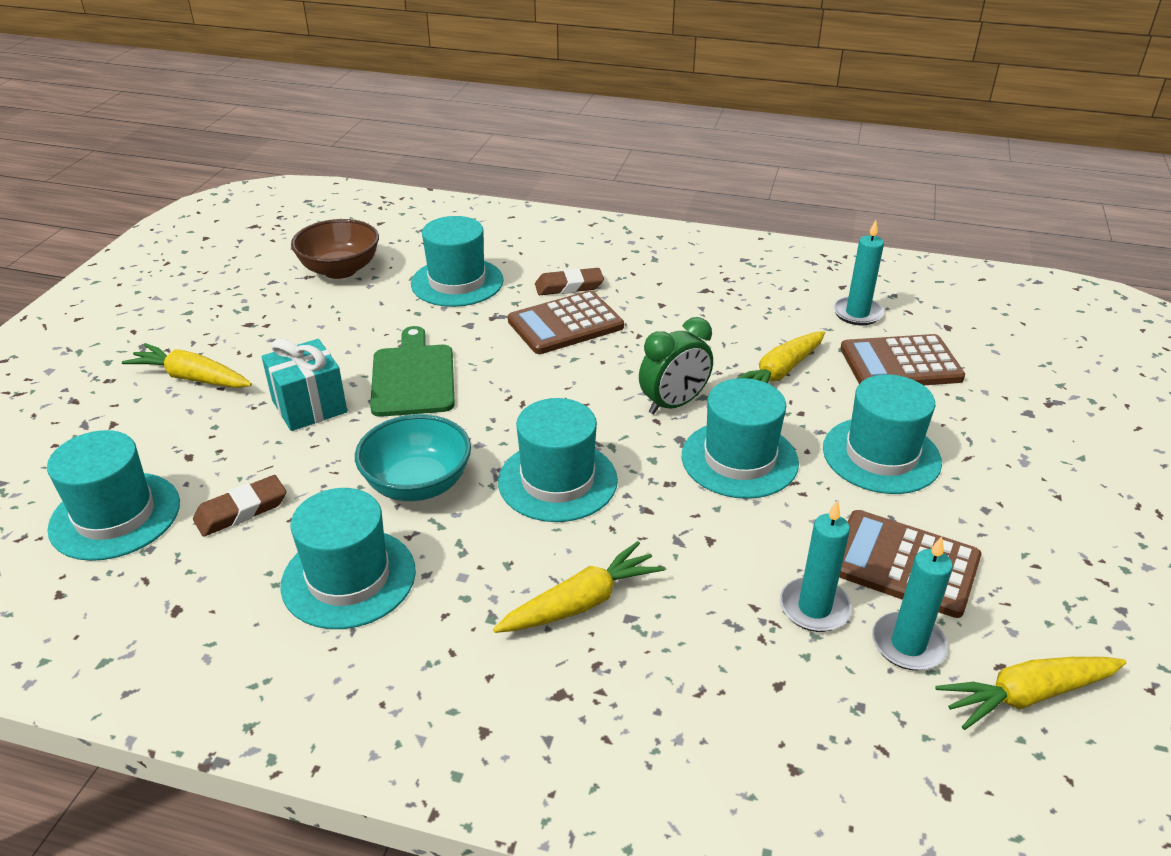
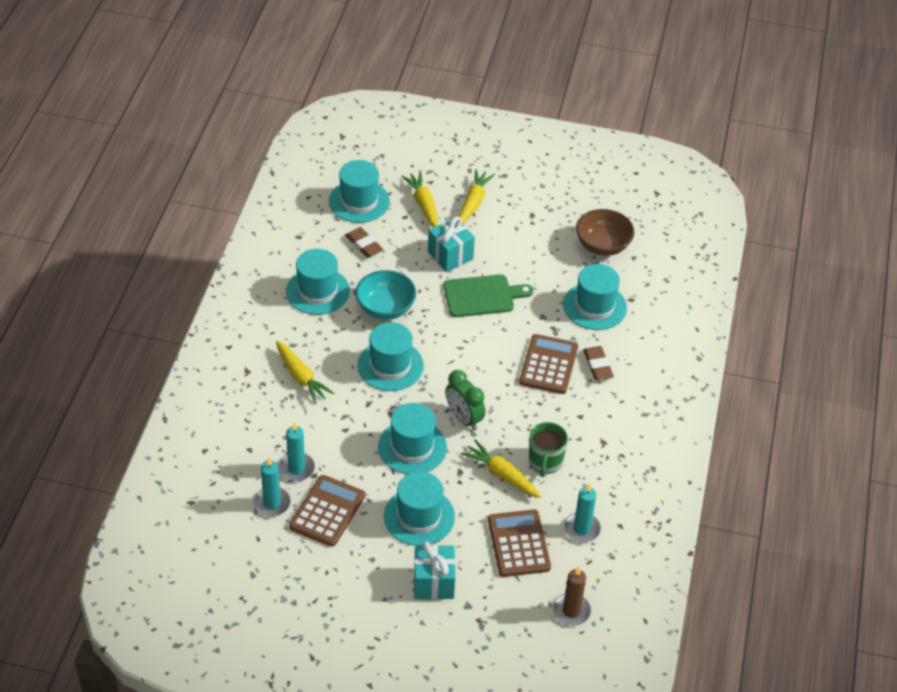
camera: 85 degrees right, 10 degrees up
(565, 324) = (548, 365): brown calculator -> brown calculator turned 45 degrees clockwise
(747, 335) = (545, 461): none -> green mug
(994, 328) = (571, 611): none -> brown candle
(1003, 443) = (434, 582): none -> turquoise gift
(1027, 695) = (239, 545): yellow carrot -> yellow carrot (423, 205)

